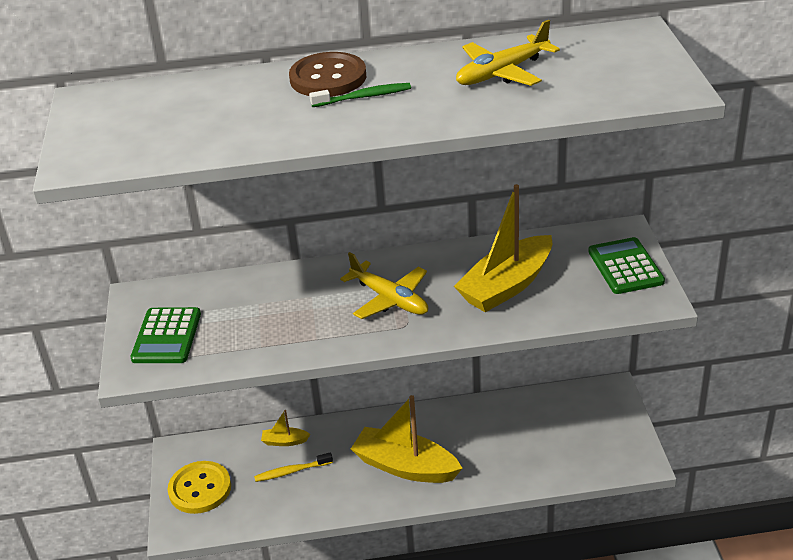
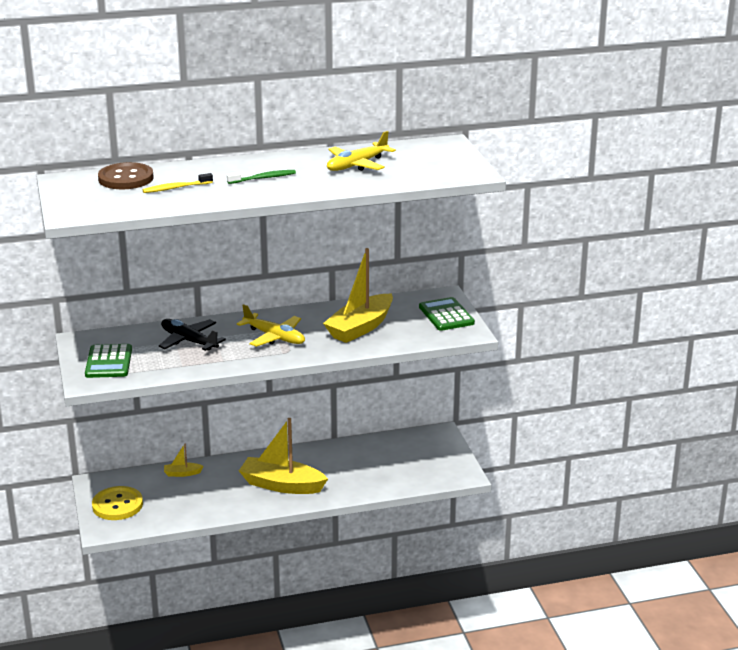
camera: 10 degrees left, 10 degrees down
(277, 303) = (189, 341): none -> black plane
(291, 471) = (190, 491): yellow toothbrush -> yellow toothbrush (176, 188)
(328, 78) = (235, 168): brown button -> brown button (126, 178)

